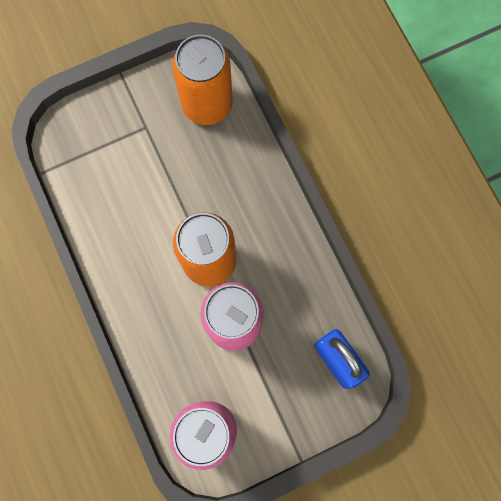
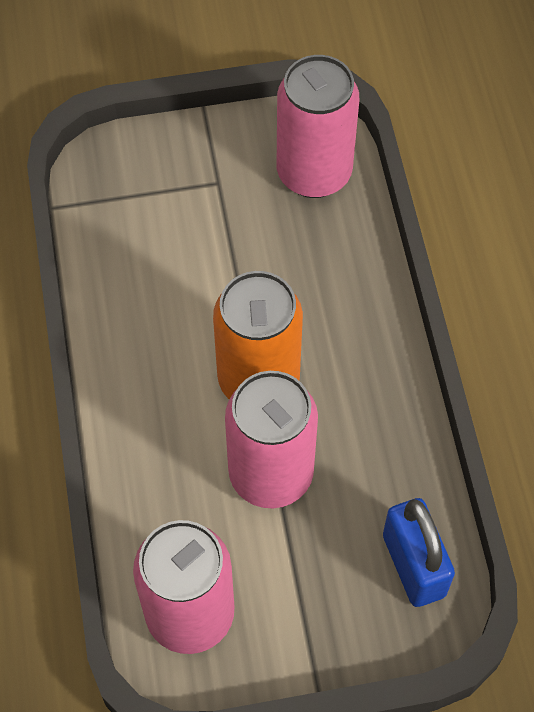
camera: 15 degrees right, 15 degrees down
(207, 104) = (314, 173): orange can -> pink can

